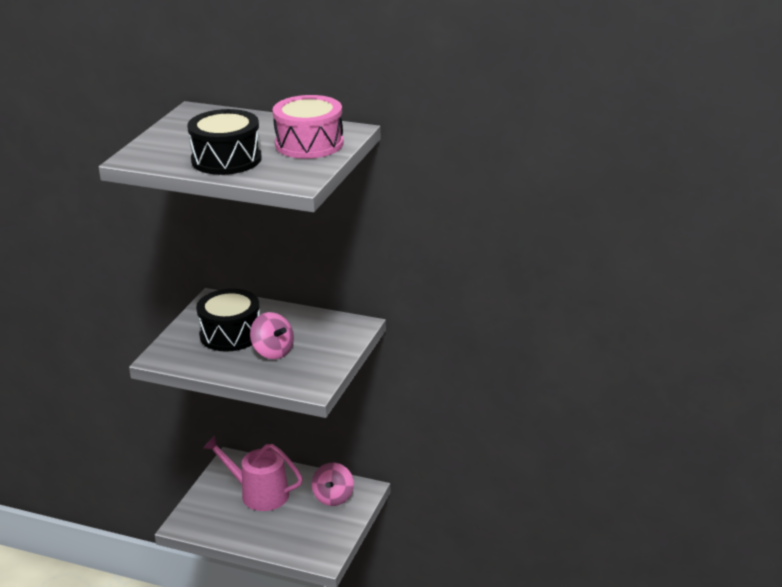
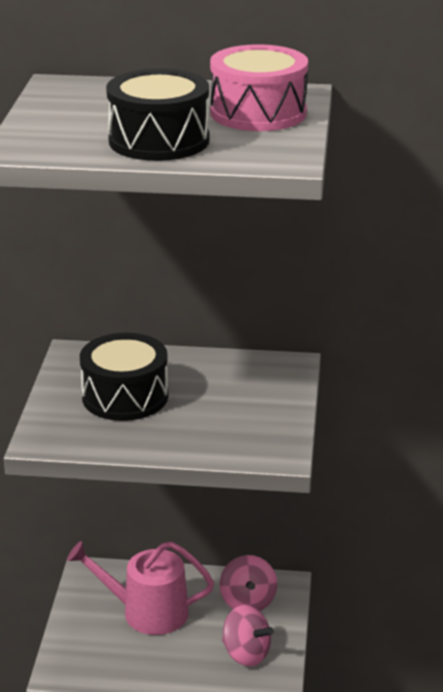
camera: 15 degrees left, 0 degrees up
(273, 352) = (197, 413): pink spinning top -> pink spinning top (246, 654)

